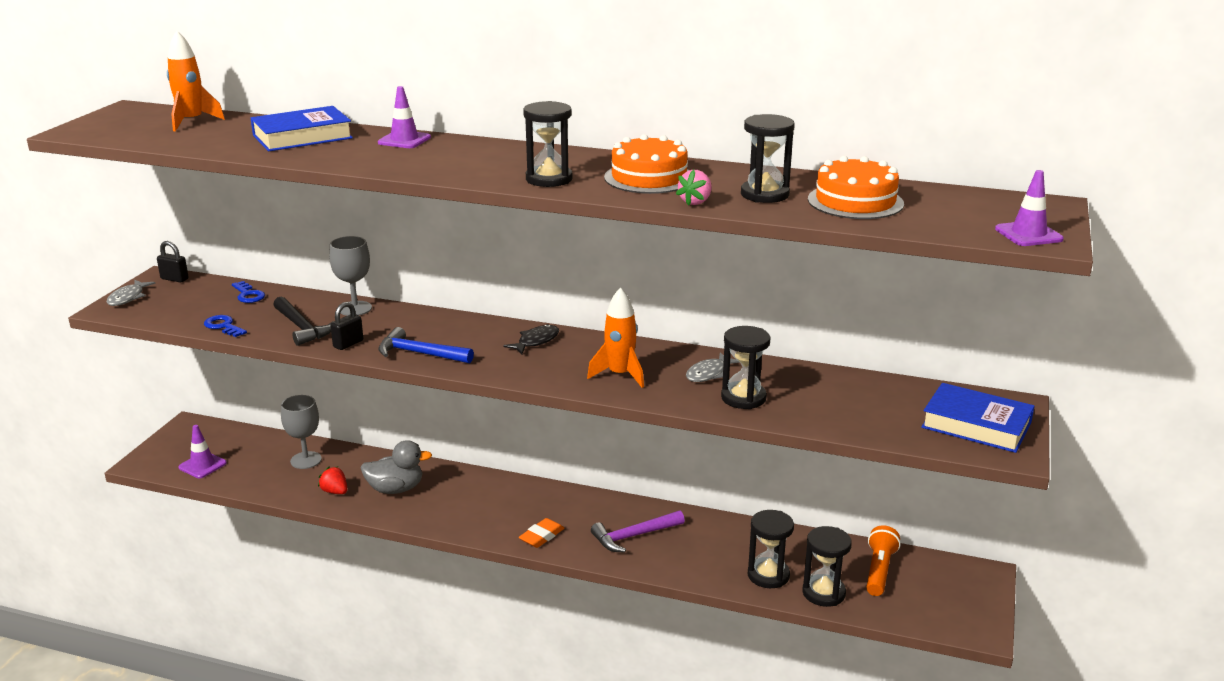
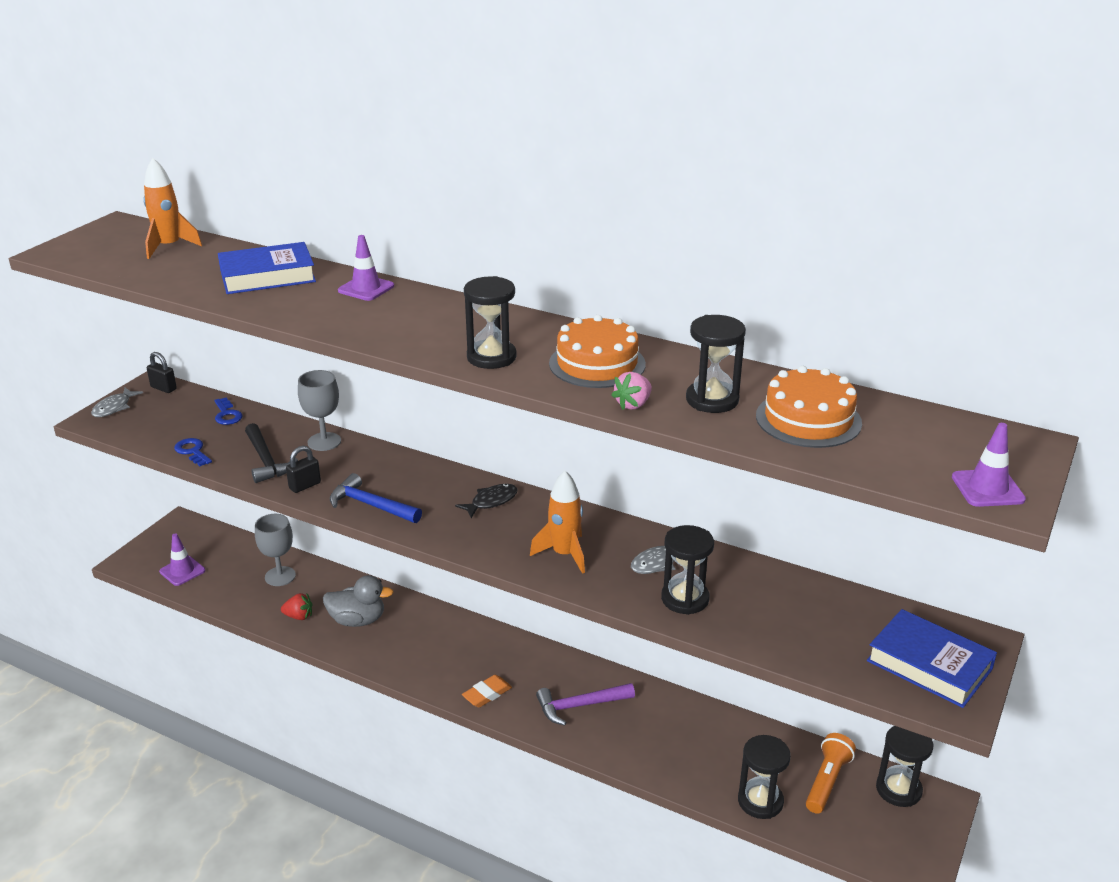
camera: 10 degrees right, 5 degrees up
(335, 492) = (299, 616): red strawberry -> red strawberry turned 135 degrees clockwise
(768, 575) = (707, 771): black hourglass -> black hourglass (898, 789)

